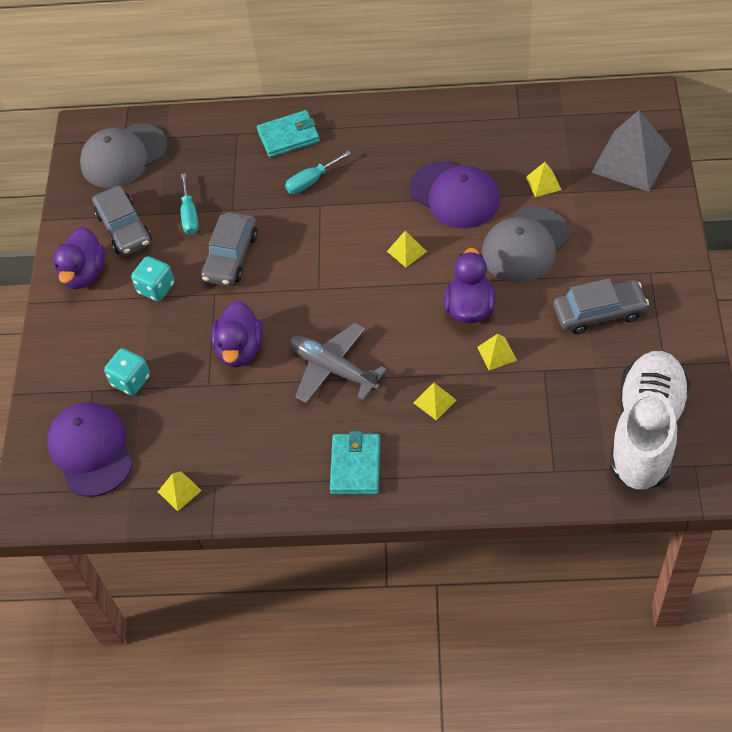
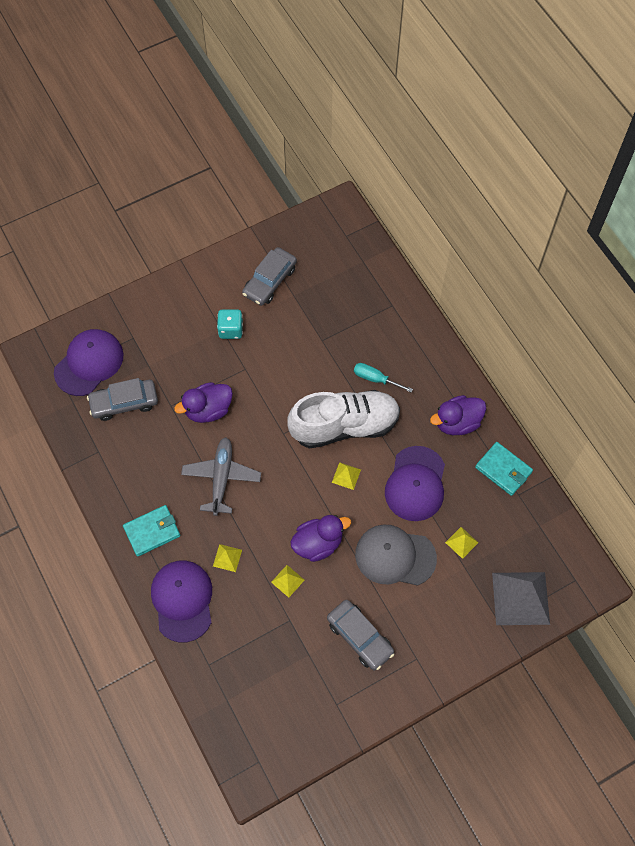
camera: 55 degrees right, 10 degrees up
(84, 273) = (220, 278): purple duck -> purple duck (457, 422)
(123, 156) = (331, 244): grey cap -> none
(131, 381) = (151, 356): turquoise dice -> none
(179, 491) = (84, 432): yellow pyramid -> none
(189, 215) = (302, 316): turquoise screwdriver -> none
(231, 256) = (281, 362): grey car -> grey car (124, 403)
(288, 136) = (408, 341): turquoise wallet -> turquoise wallet (503, 470)
(461, 467) = (182, 600): none -> purple cap
(646, 431) = (271, 715): white shoe -> white shoe (344, 426)

